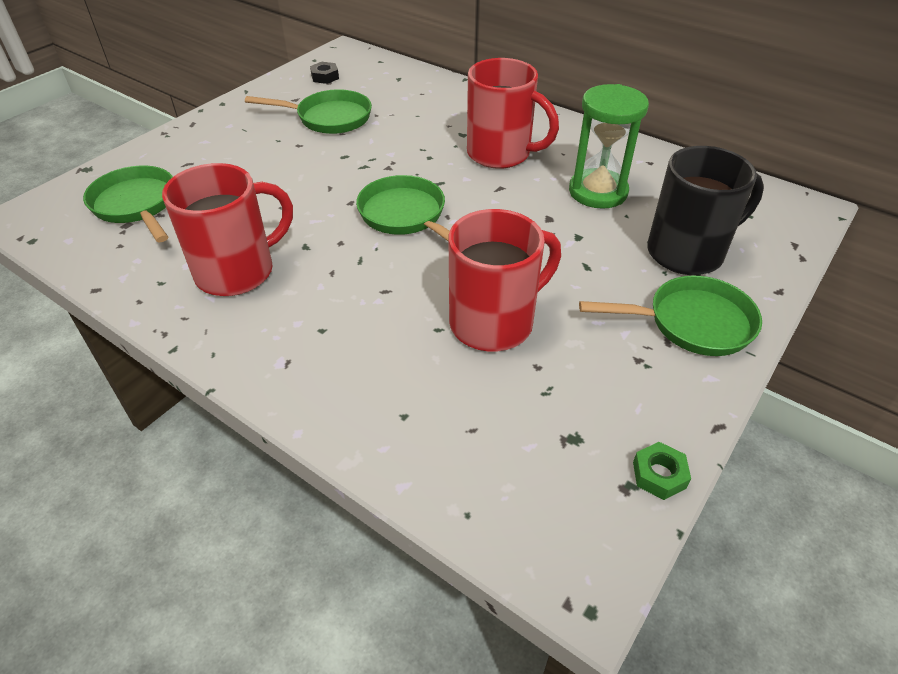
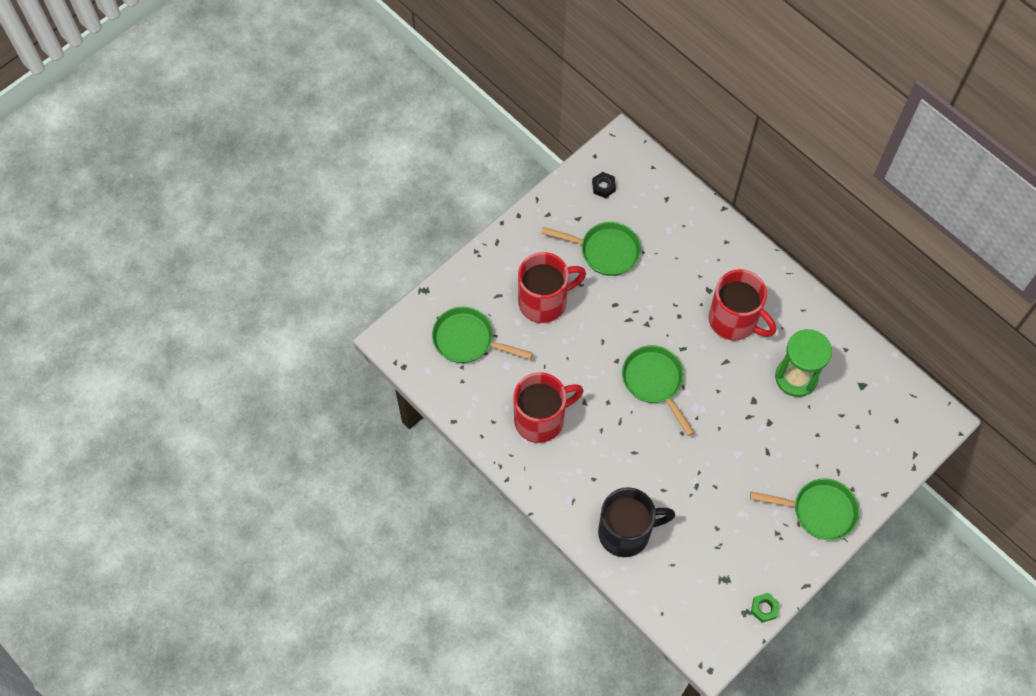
camera: 10 degrees right, 20 degrees up
(137, 205) = (467, 340): green pan -> green pan turned 45 degrees counterclockwise
(494, 322) = (698, 490): red mug -> red mug (544, 301)
(687, 252) = (838, 450): black mug -> black mug (626, 532)

